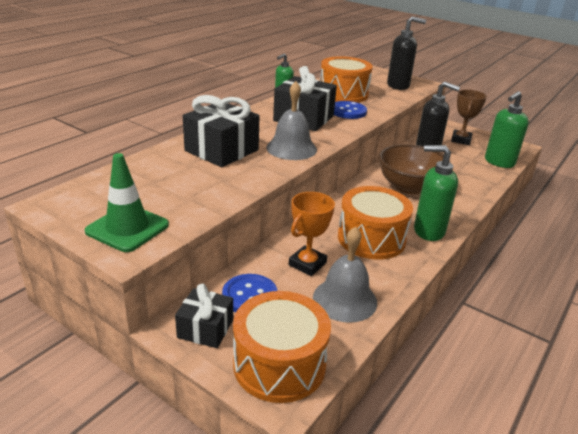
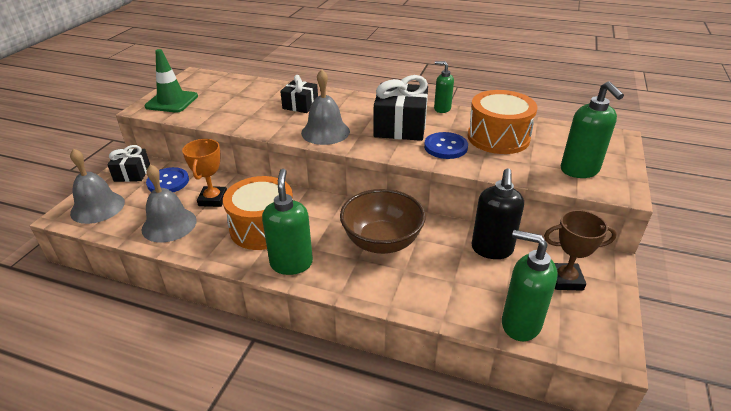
camera: 75 degrees right, 5 degrees up
(221, 150) = (300, 105): black gift -> black gift, size x0.60
(279, 364) = (97, 207): orange drum -> grey bell
(307, 264) = (213, 199): orange trophy -> orange trophy turned 75 degrees clockwise
(398, 86) = (579, 170): black soap dispenser -> green soap dispenser

